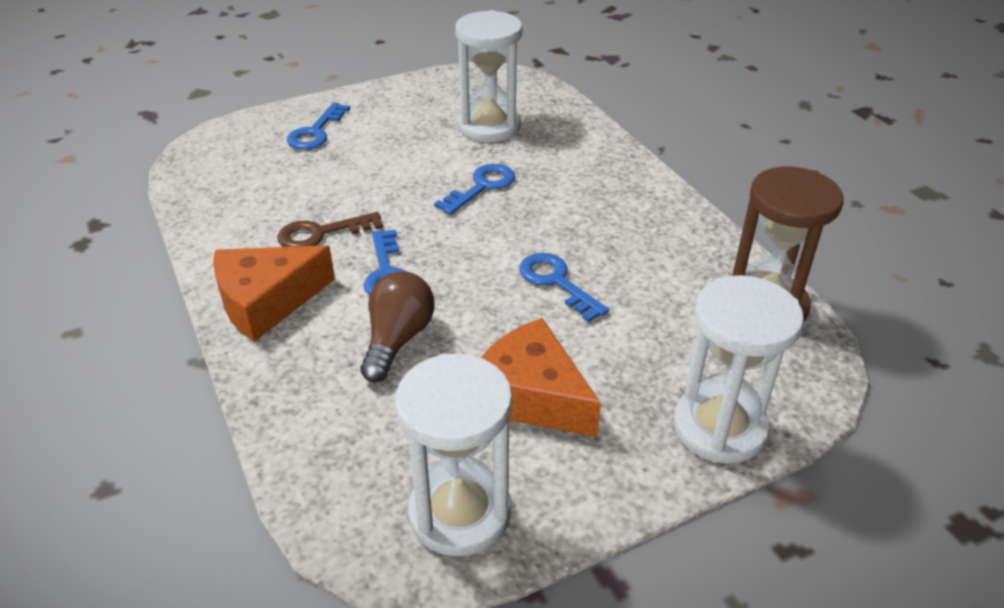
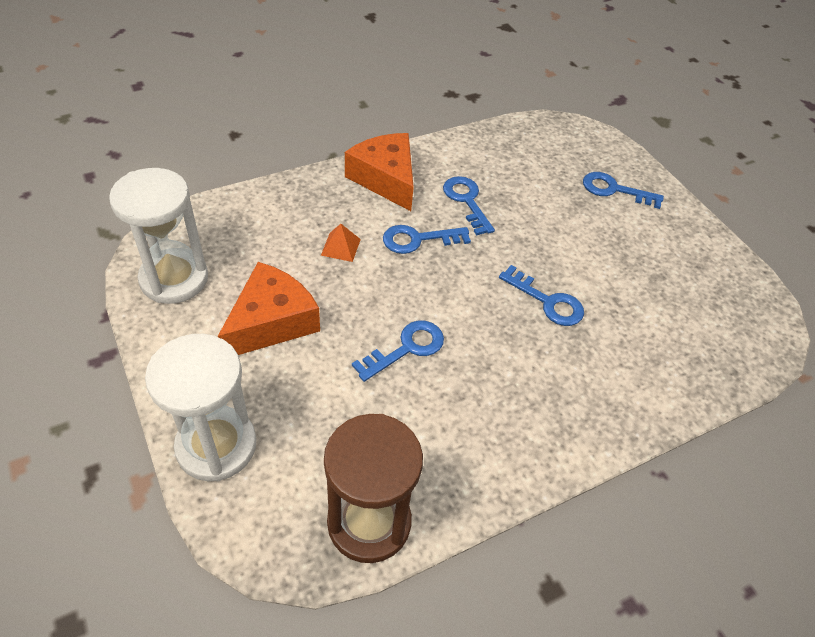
camera: 85 degrees right, 10 degrees up
(321, 233) = (466, 201): brown key -> blue key
(397, 339) = (341, 247): brown light bulb -> orange pyramid
(489, 126) = (658, 311): white hourglass -> none

